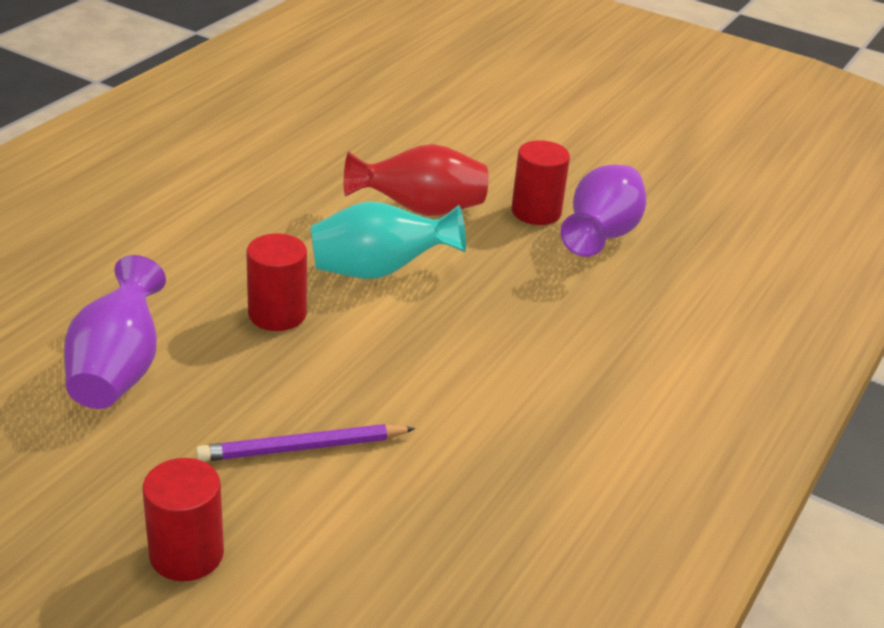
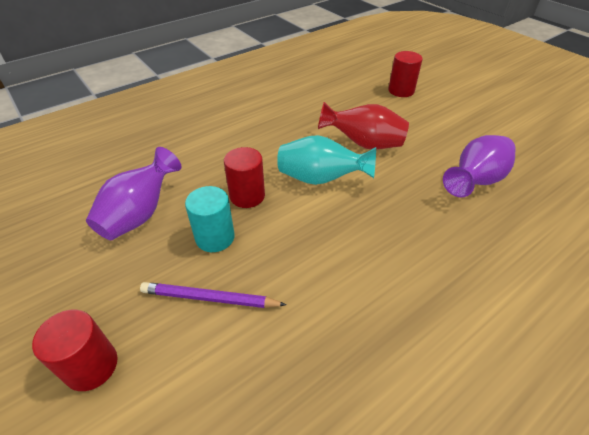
camera: 25 degrees right, 10 degrees up
(262, 377) = (215, 237): none -> turquoise cylinder
(536, 212) = (436, 157): red cylinder -> red cylinder (401, 91)

